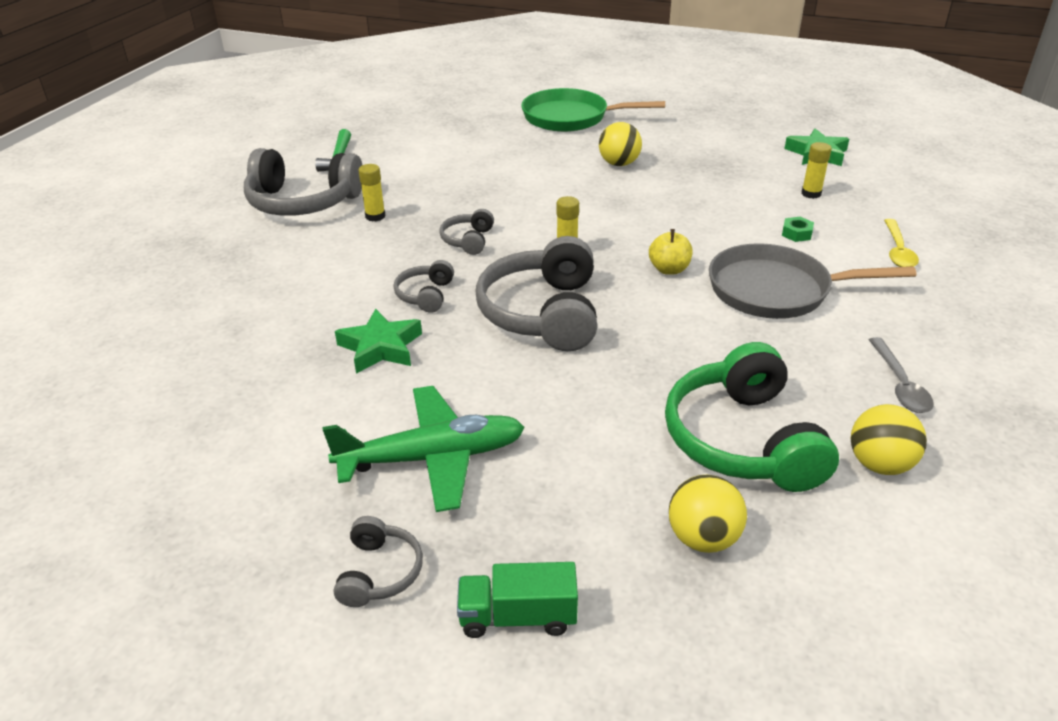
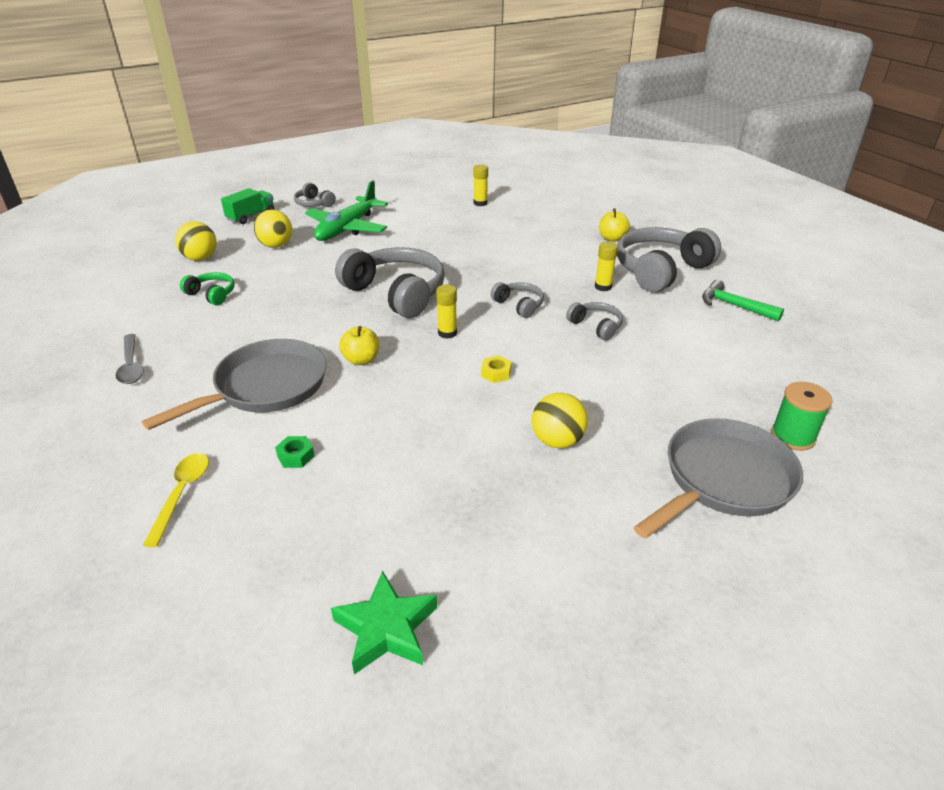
camera: 130 degrees right, 0 degrees up
(245, 248) = (612, 238): none -> yellow apple
(380, 347) = (444, 242): green star -> none
(425, 295) = (474, 269): grey headphones -> grey headphones (596, 326)
(498, 111) = (792, 436): none -> green spool
(571, 118) = (723, 480): green pan -> grey pan
(585, 208) = (496, 373): none -> yellow nut
(742, 440) = (212, 294): green headphones -> green headphones, size x0.48
(811, 194) = (327, 528): yellow glue stick -> yellow glue stick (480, 203)
(879, 464) = (127, 318): yellow ball -> yellow ball (276, 245)
(897, 251) = (182, 494): yellow spoon -> yellow spoon turned 45 degrees clockwise
(899, 384) = (131, 365): grey spoon -> grey spoon turned 150 degrees counterclockwise

